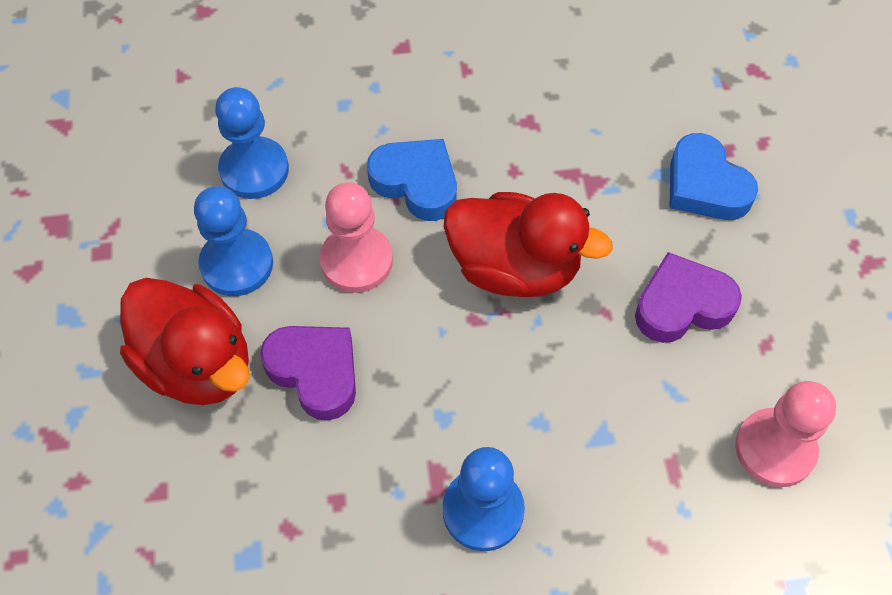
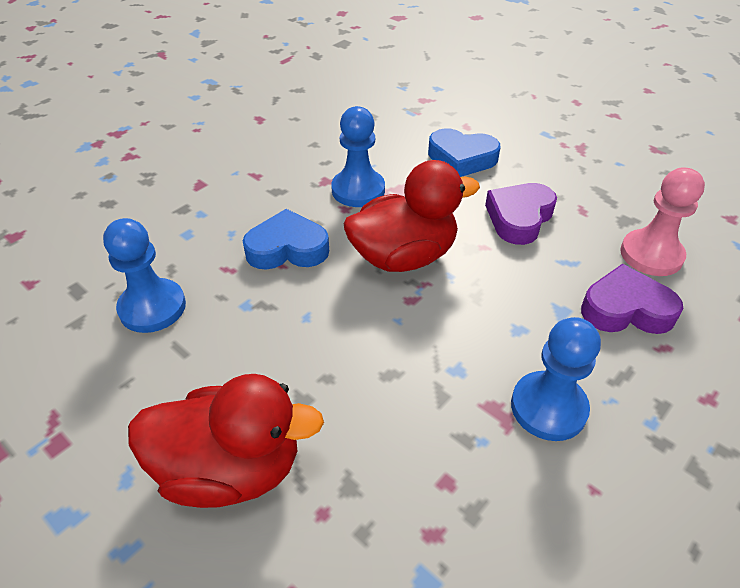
camera: 40 degrees left, 15 degrees down
(237, 264) = (197, 376): blue pawn -> blue pawn (358, 190)
(315, 372) = (335, 406): purple heart -> purple heart (626, 309)
(356, 261) = (292, 316): pink pawn -> none

